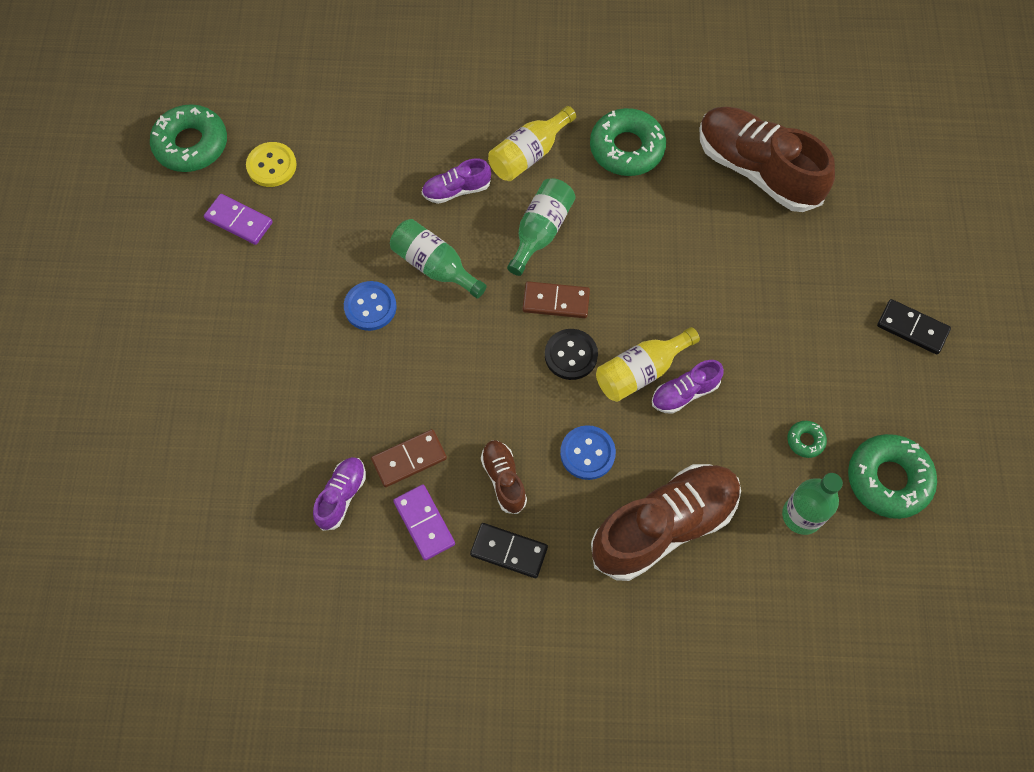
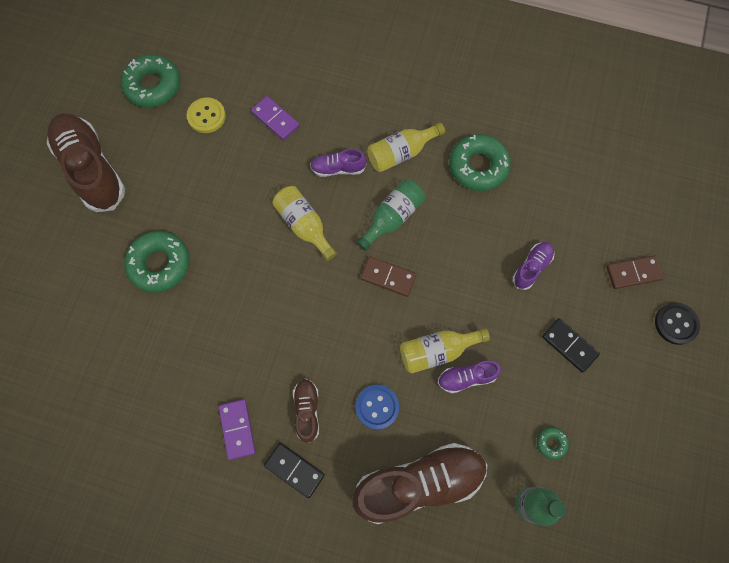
camera: 15 degrees right, 5 degrees up
(239, 221) = (170, 154): purple domino -> purple domino (275, 119)
(341, 496) = (182, 391): purple shoe -> purple shoe (531, 268)
(370, 307) = (247, 246): blue button -> none
(409, 459) = (241, 375): brown domino -> brown domino (633, 273)
(435, 266) = (304, 225): green bottle -> yellow bottle
(571, 355) = (387, 323): black button -> black button (676, 324)
(757, 170) = (576, 209): brown shoe -> brown shoe (92, 169)
(888, 479) = (609, 493): green donut -> green donut (159, 264)
(912, 328) = (664, 371): black domino -> black domino (569, 345)

